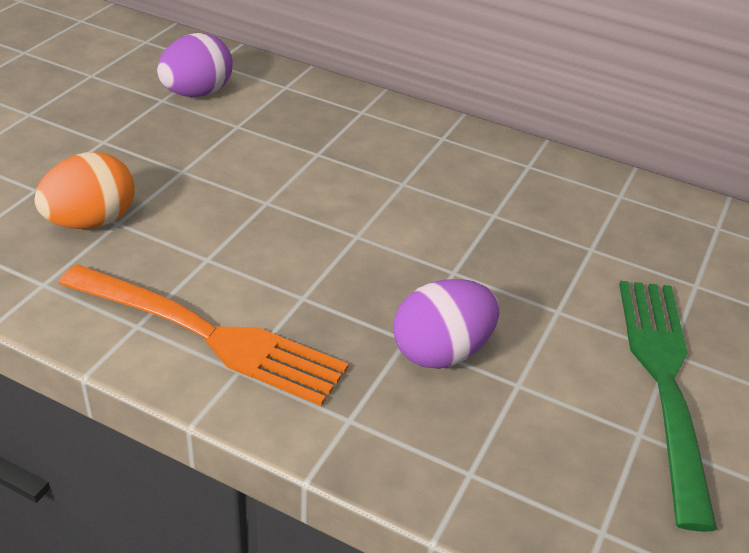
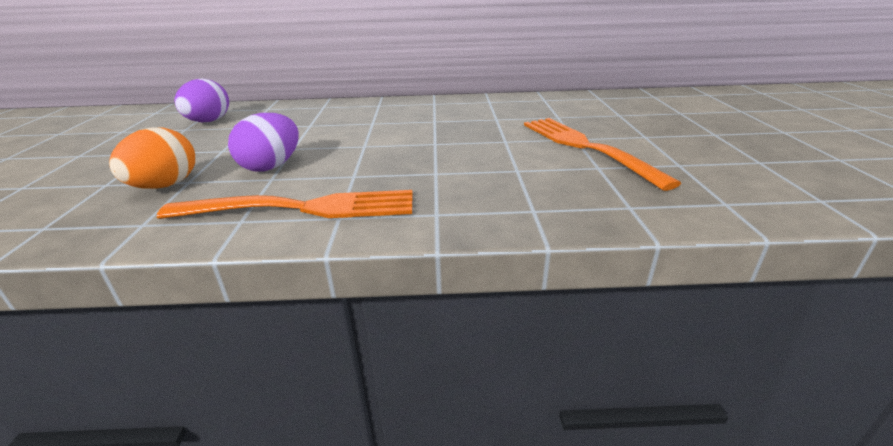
camera: 25 degrees left, 10 degrees down
(441, 352) = (461, 171): purple egg -> purple egg (271, 166)
(664, 381) = (585, 147): green fork -> orange fork

